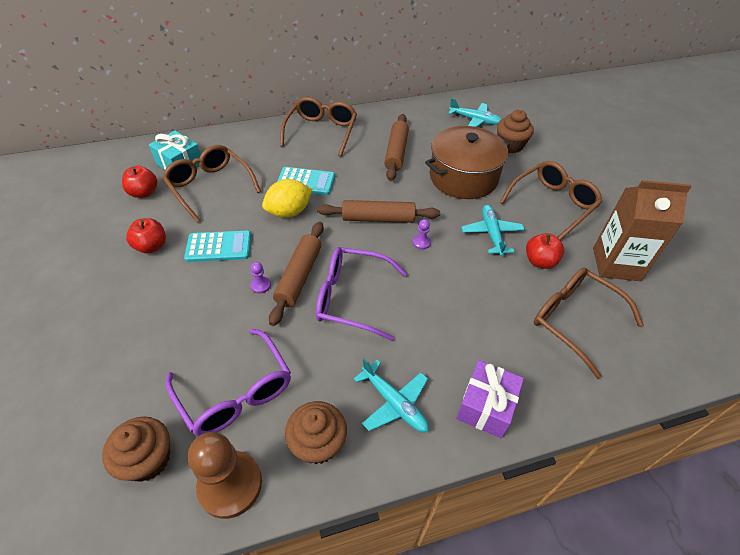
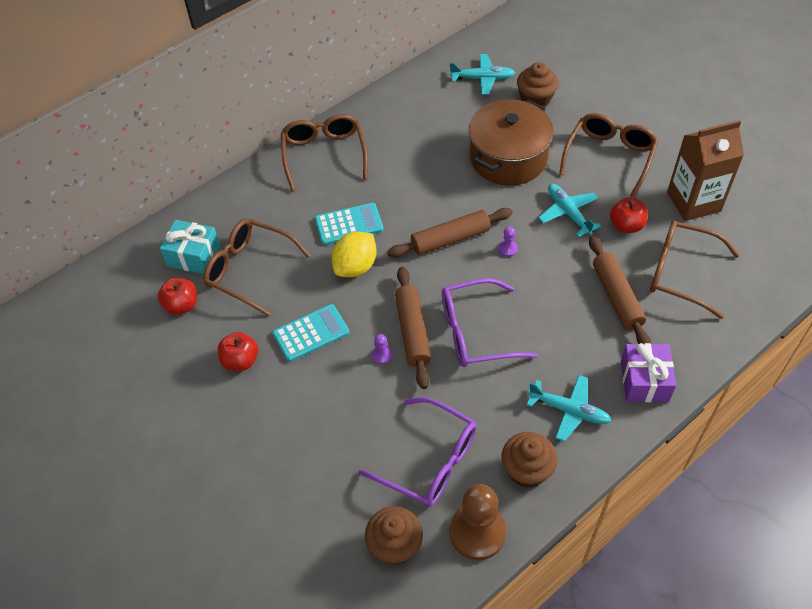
camera: 20 degrees left, 5 degrees up
(396, 152) = (422, 152): brown rolling pin -> brown rolling pin (616, 297)

